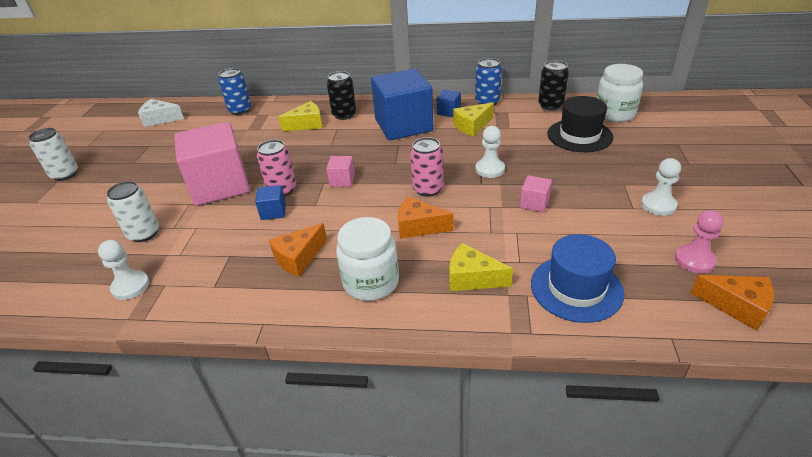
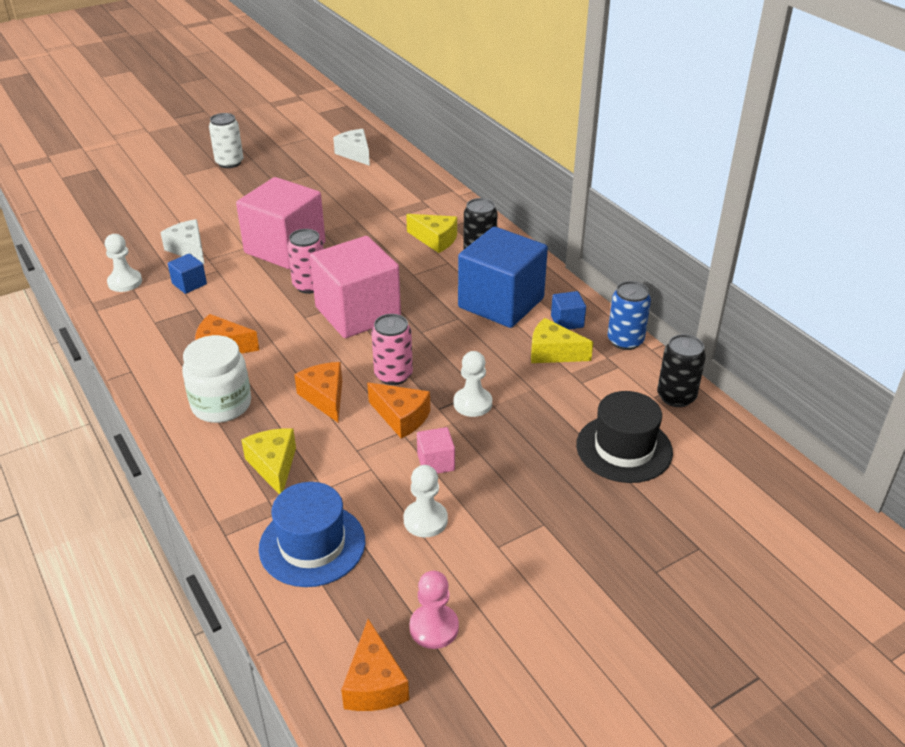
camera: 50 degrees right, 0 degrees up
(144, 233) = (188, 249): white can -> white cheese
(240, 110) = (418, 186): blue can -> none
(273, 212) = (273, 299): blue cube -> blue cube (189, 284)
(342, 180) = (358, 313): pink cube -> pink cube, size x2.43
(475, 201) = (401, 417): none -> orange cheese
(614, 114) = (719, 462): white jar -> none
(658, 205) = (523, 567): white pawn -> white pawn (425, 520)

